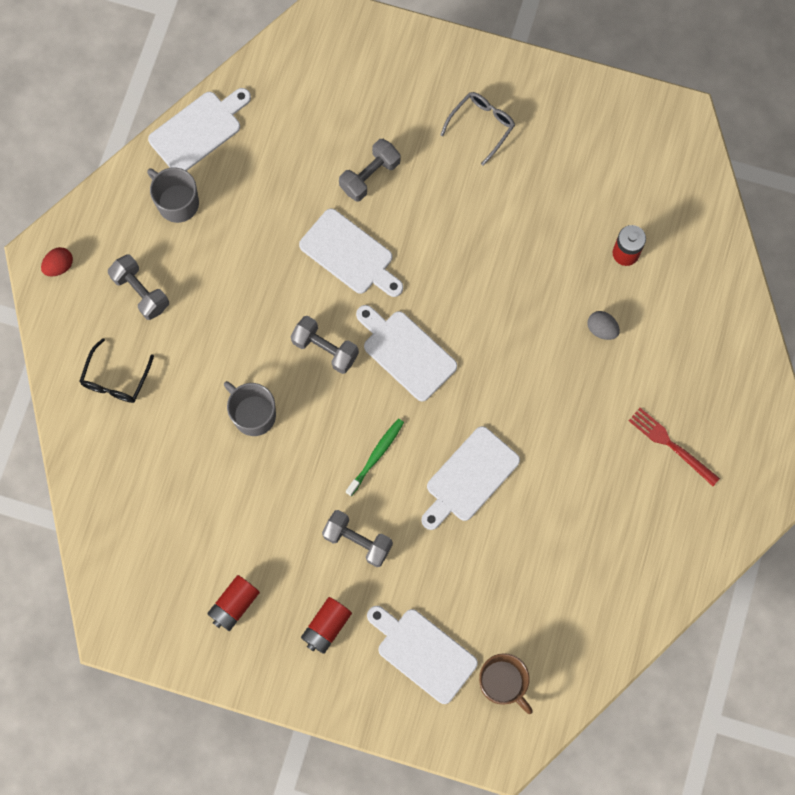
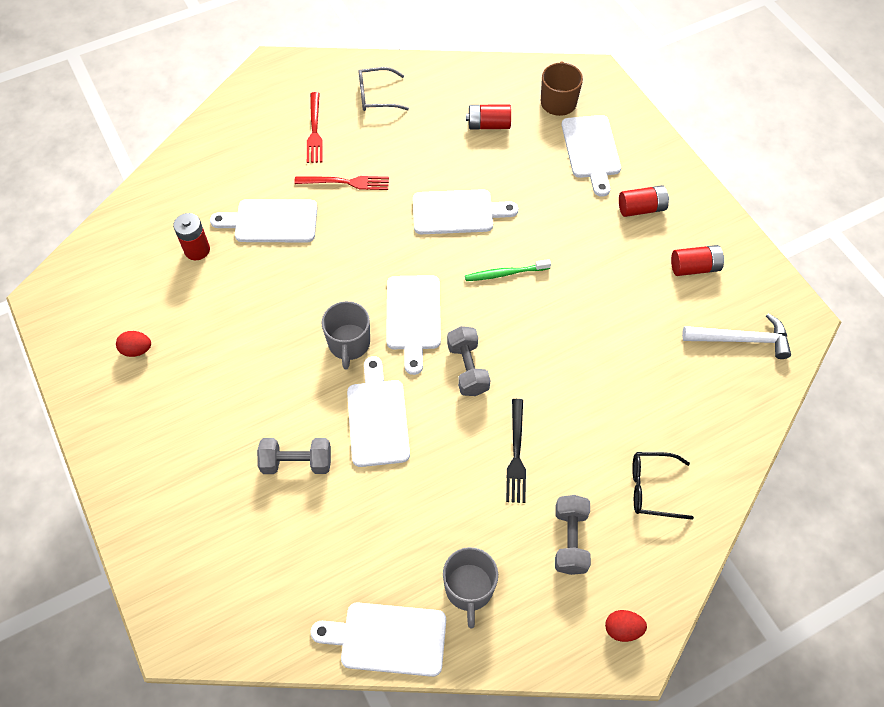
camera: 135 degrees left, 15 degrees down
(115, 379) = (652, 488): black glasses -> black glasses turned 150 degrees counterclockwise
(145, 567) = (741, 339): none -> white hammer
(230, 317) = (516, 454): none -> black fork
(253, 414) = (566, 371): grey mug -> grey mug (349, 344)
(357, 541) = (571, 237): grey dumbbell -> none
(481, 126) = (174, 421): grey glasses -> grey glasses (376, 96)
(536, 595) = (488, 125): none -> red battery
(569, 145) = (137, 350): none -> red egg
(587, 419) = (346, 182): none -> red fork
(601, 329) = (271, 221): grey egg -> white cutting board

